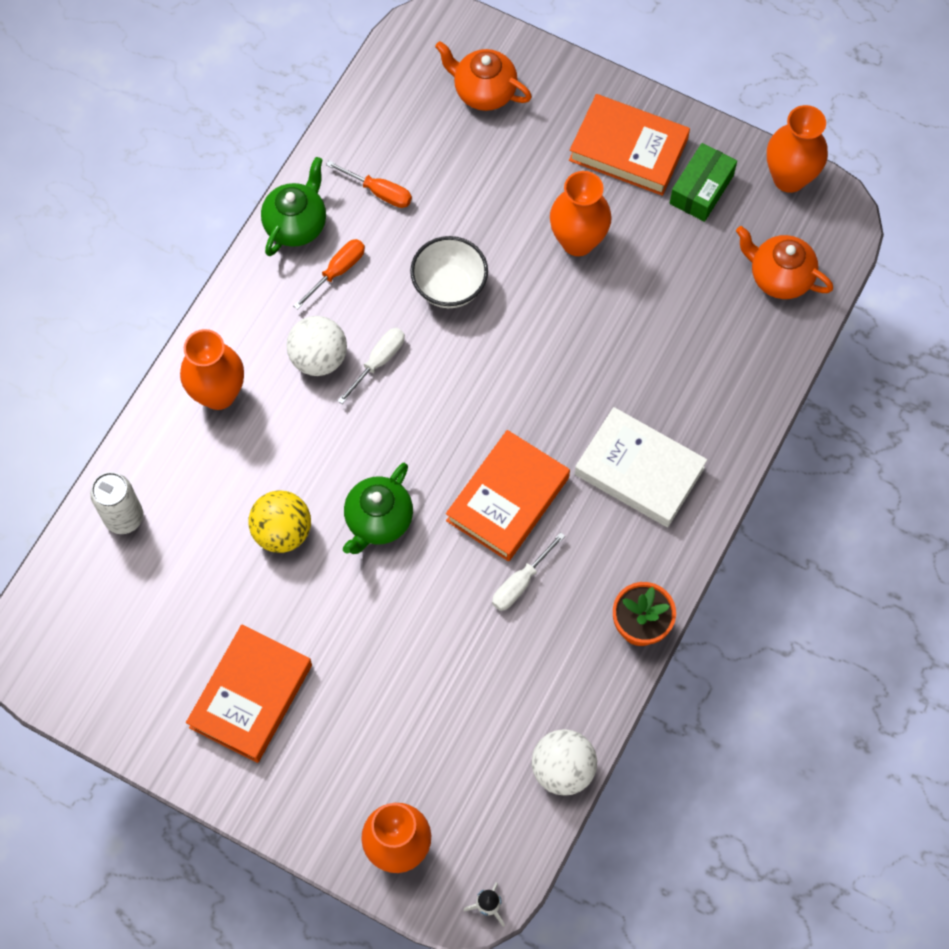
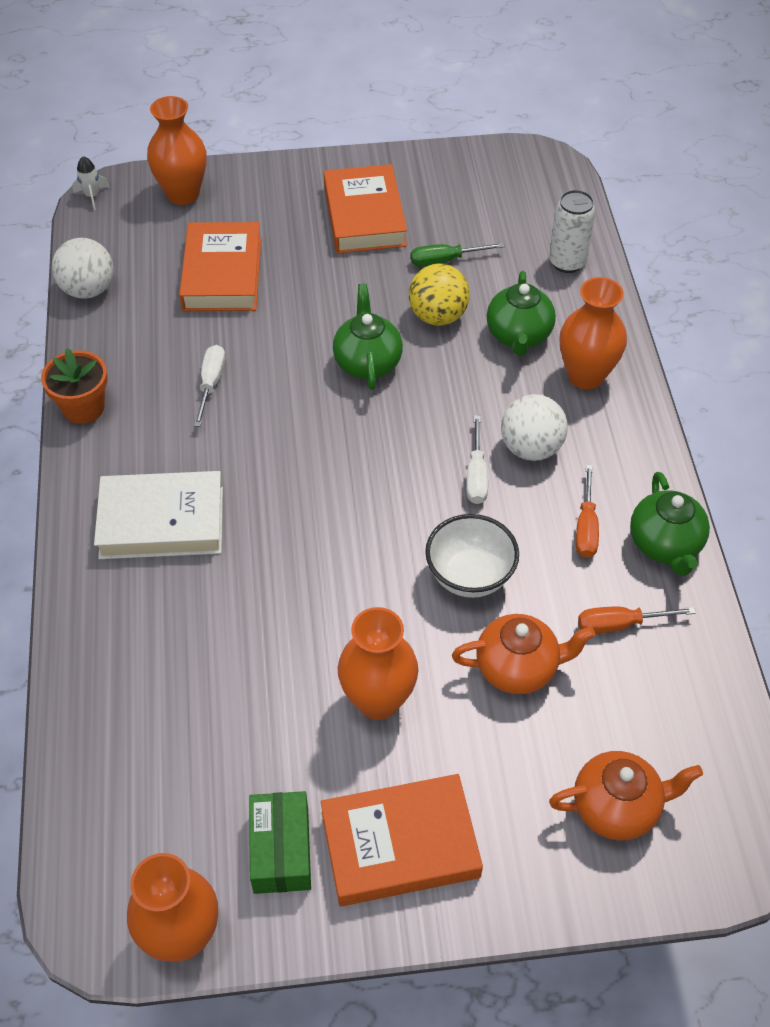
camera: 145 degrees right, 15 degrees down
(225, 590) = (445, 260): none -> green screwdriver
(235, 466) = (519, 336): none -> green teapot
(507, 499) = (269, 435): orange book -> orange book (222, 274)
(779, 277) = (126, 799): orange teapot -> orange teapot (518, 668)

